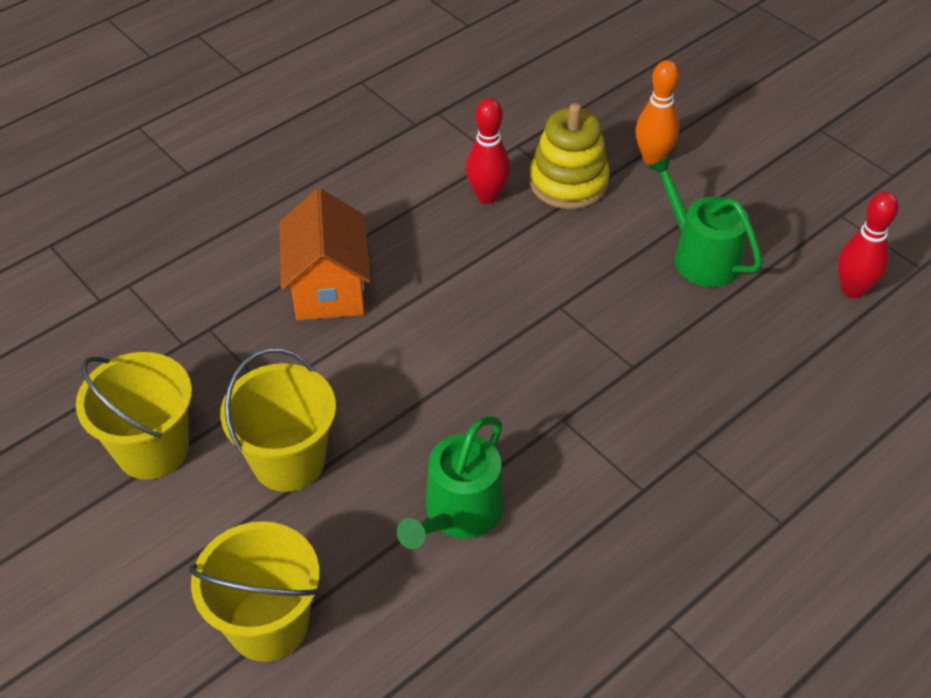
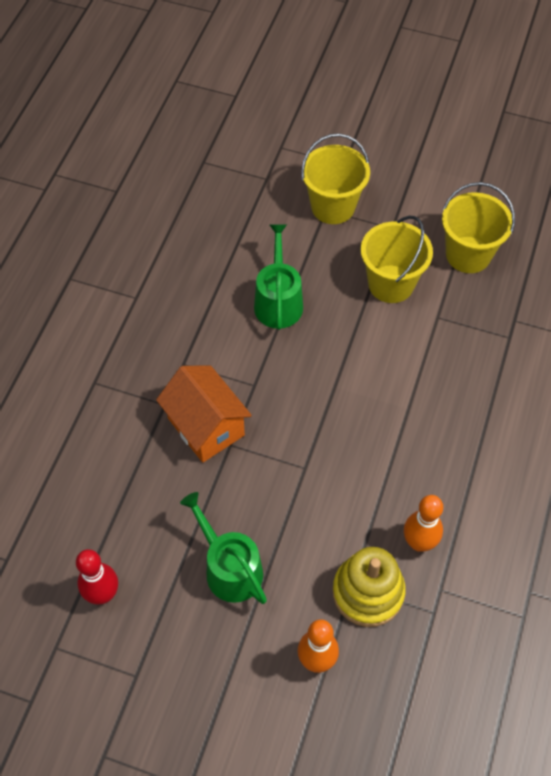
camera: 150 degrees right, 10 degrees up
(328, 288) = (464, 403): orange house -> orange house (206, 426)
(487, 196) = (419, 542): red bowling pin -> orange bowling pin
(700, 256) = (229, 568): green watering can -> green watering can turned 150 degrees counterclockwise

